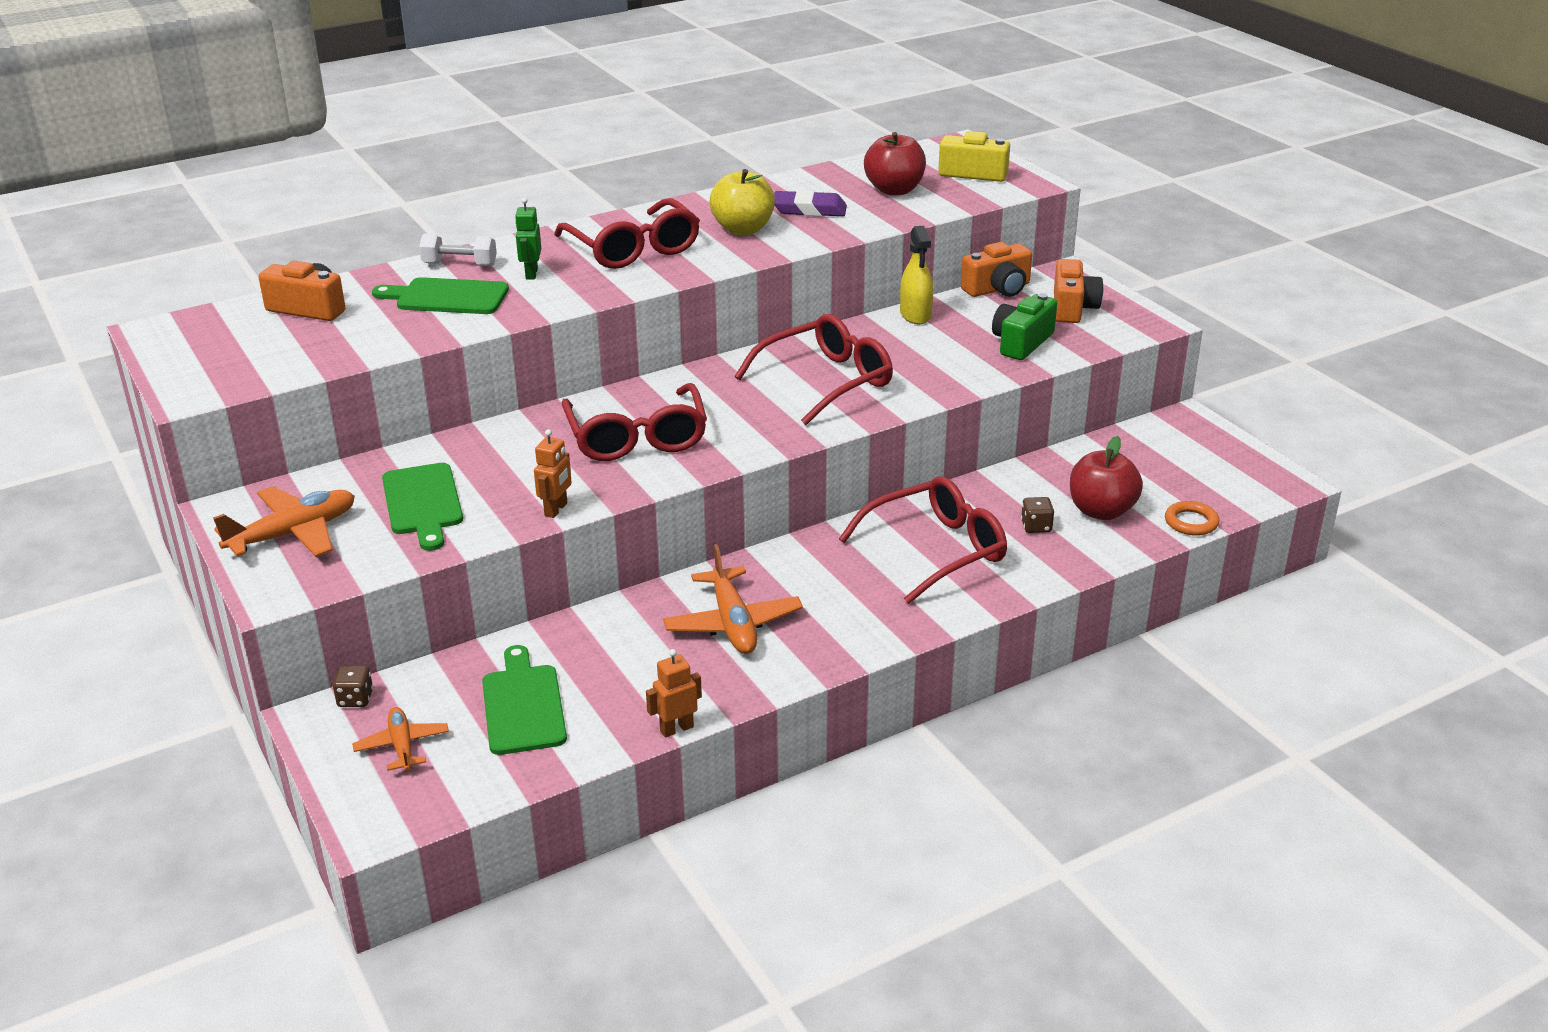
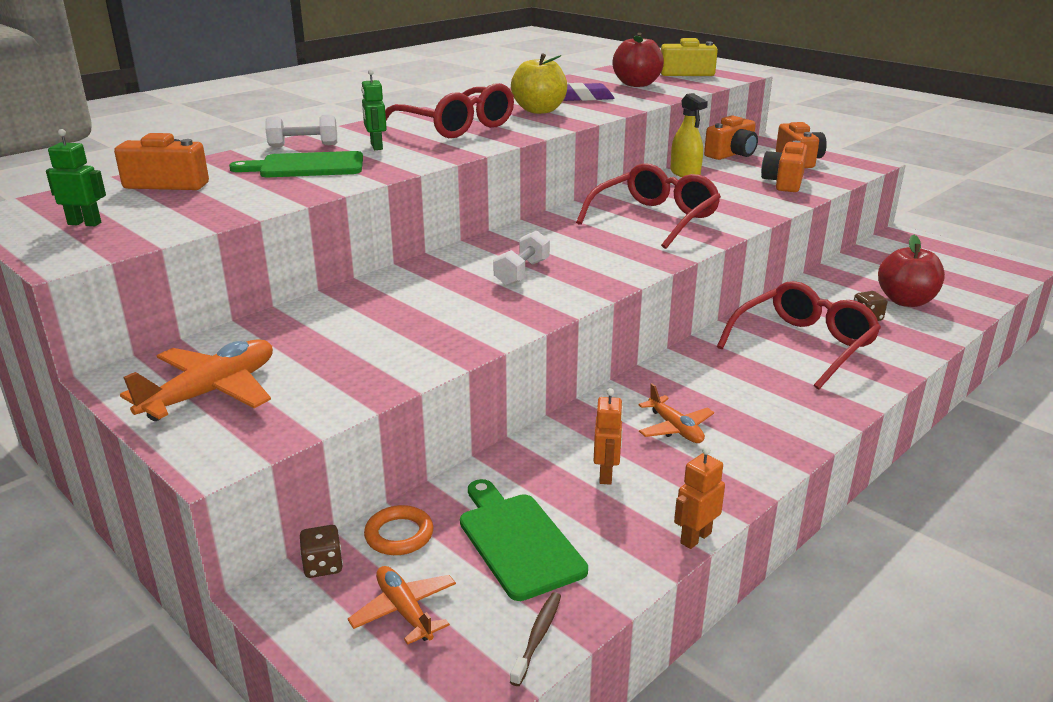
camera: 15 degrees left, 5 degrees down
(218, 355) = (85, 223): none -> green robot
(422, 503) = (343, 347): green cutting board -> none
(494, 784) = (537, 637): none -> brown toothbrush
(556, 509) = (486, 336): orange robot -> orange robot (606, 474)
(637, 437) = (522, 273): red glasses -> white dumbbell
(733, 623) = (675, 428): orange plane -> orange plane, size x0.62
(1021, 343) = (784, 182): green camera -> orange camera
(1191, 522) = (980, 300): orange ring -> orange ring (399, 535)

